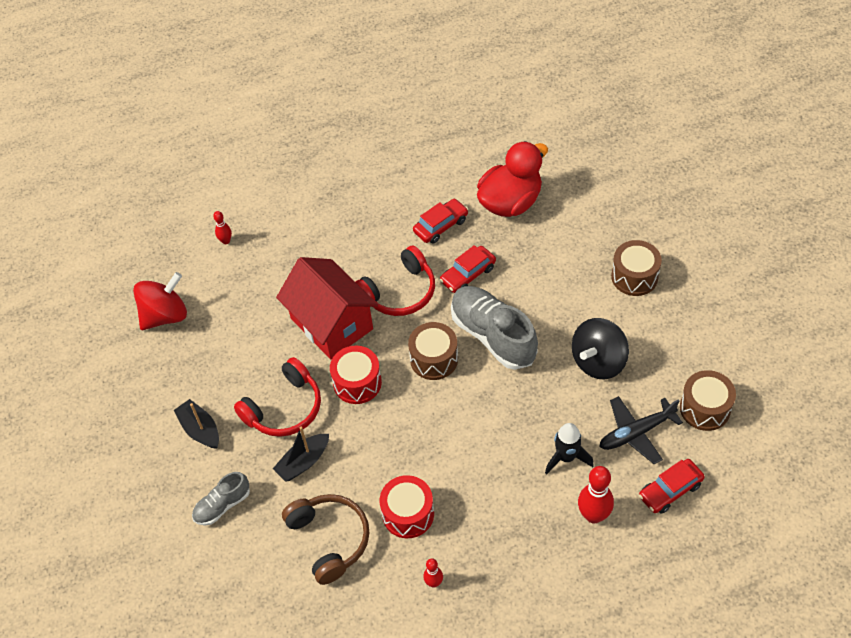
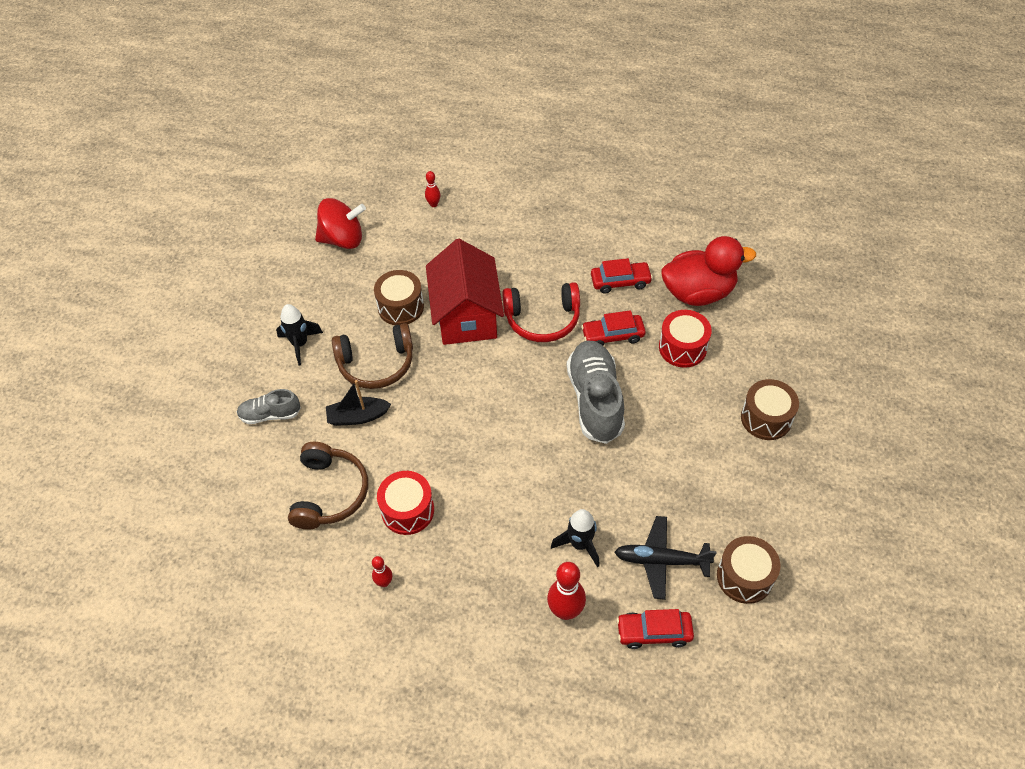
camera: 30 degrees right, 0 degrees up
(200, 429) = (300, 344): black boat -> black rocket
(284, 408) = (376, 364): red headphones -> brown headphones
(357, 383) = (450, 376): red drum -> red drum (682, 347)
(434, 359) = (528, 392): brown drum -> brown drum (401, 307)
(598, 361) = (674, 476): black spinning top -> none

